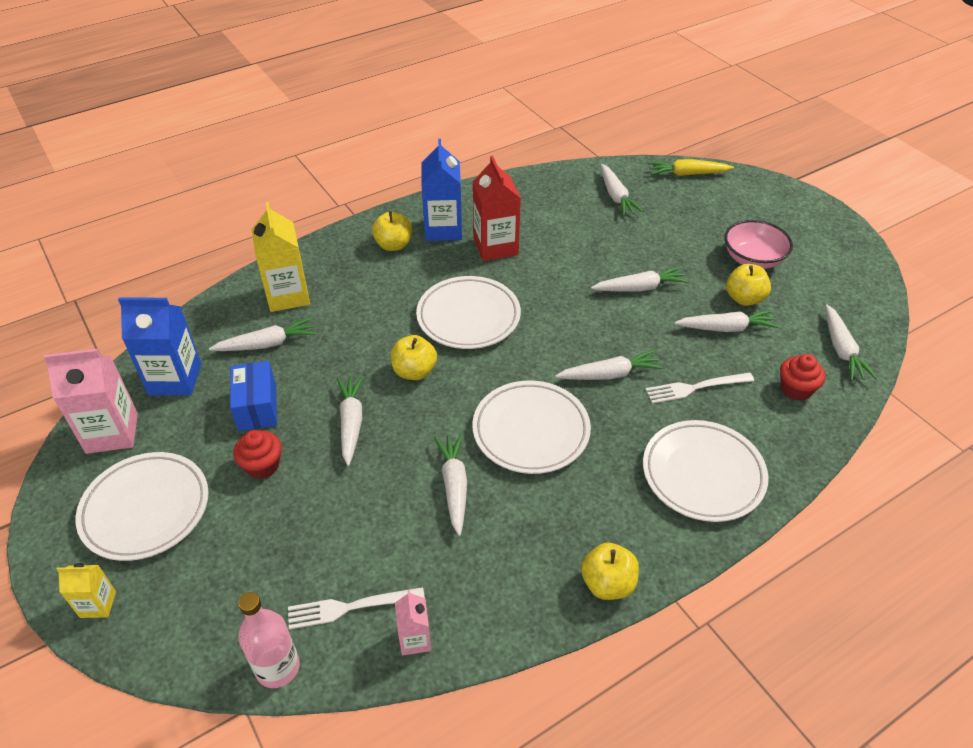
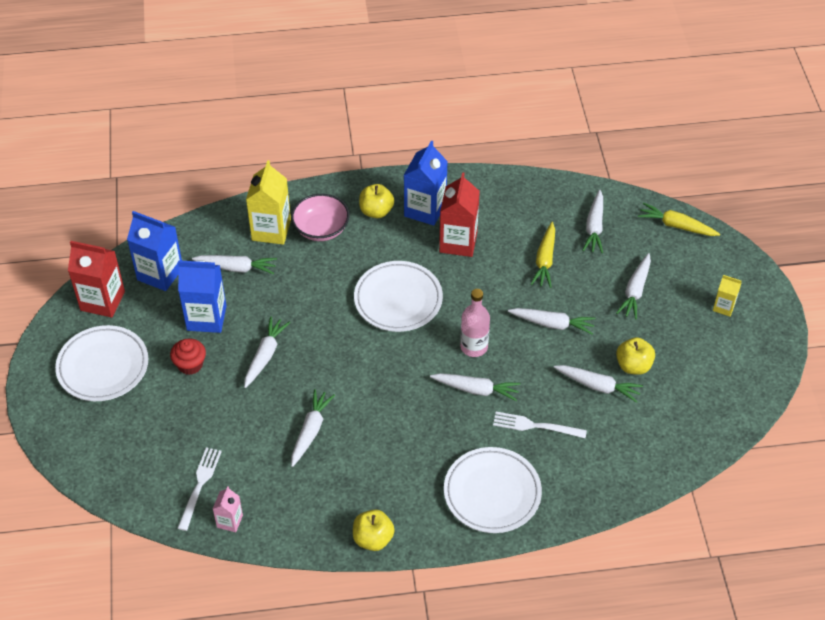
camera: 25 degrees right, 5 degrees up
(98, 604) = (51, 419): yellow carton -> yellow carton (723, 307)
(112, 433) = (102, 301): pink carton -> red carton
(257, 407) = (206, 318): blue box -> blue carton
(277, 667) = (139, 503): pink bottle -> pink bottle (474, 347)
(349, 607) = (200, 485): white fork -> white fork turned 90 degrees clockwise
(414, 371) = (331, 331): yellow apple -> none
(531, 431) = (388, 411): white plate -> none
(591, 236) = (545, 260): none -> yellow carrot
(752, 259) = (669, 332): pink bowl -> pink bowl (321, 229)
(796, 389) = (614, 458): red cupcake -> none
(841, 349) = (679, 440): white carrot -> white carrot (635, 291)

